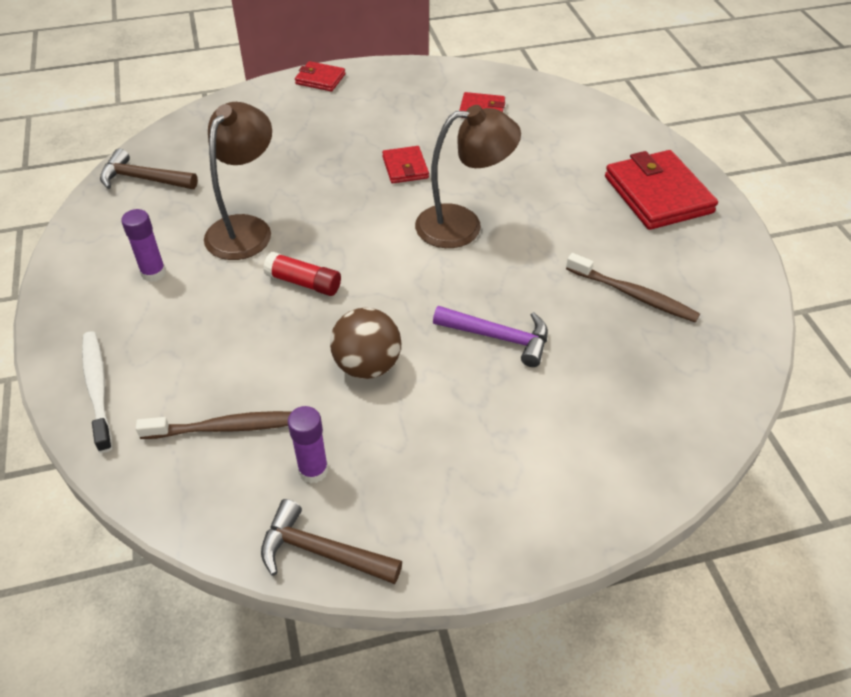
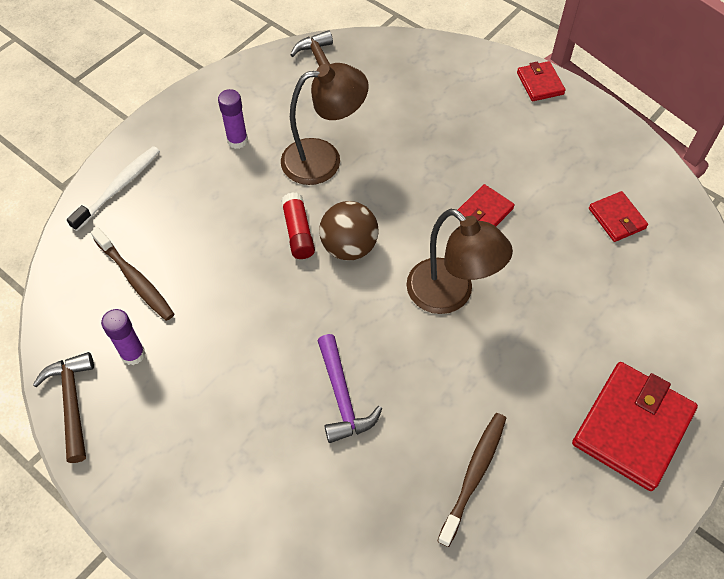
camera: 55 degrees right, 10 degrees up
(367, 365) = (248, 325): brown ball -> brown ball (349, 247)
(633, 295) = (474, 475): brown toothbrush -> brown toothbrush turned 150 degrees counterclockwise

